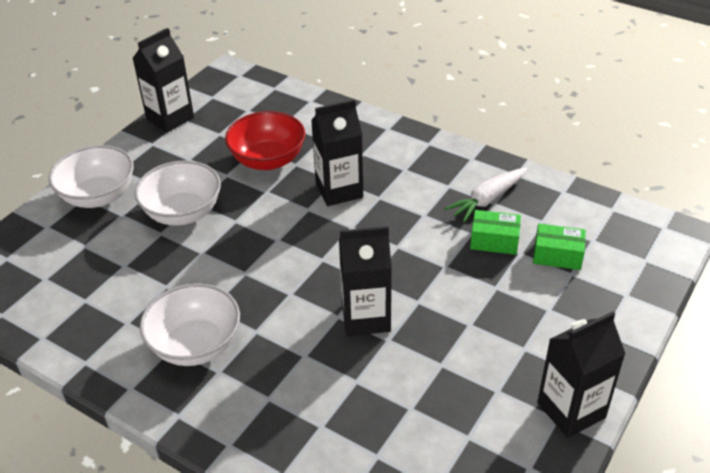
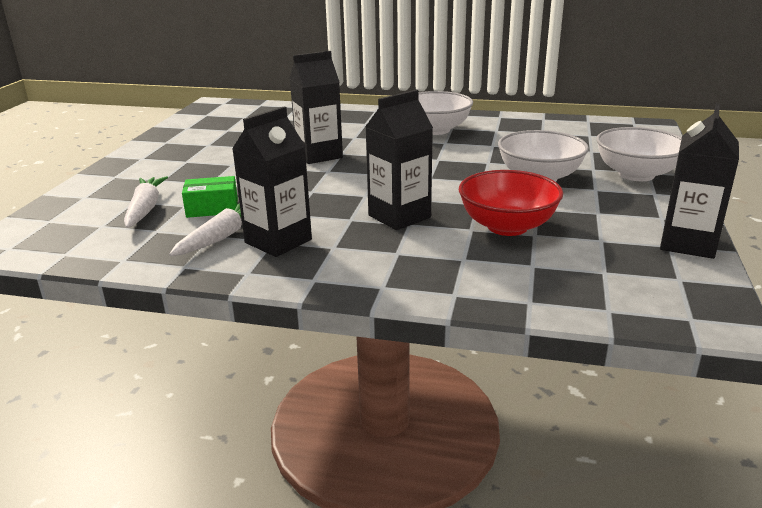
camera: 160 degrees right, 15 degrees down
(557, 255) = (145, 209): green box -> white carrot
(571, 410) = (154, 145): black carton -> black carton (278, 241)

